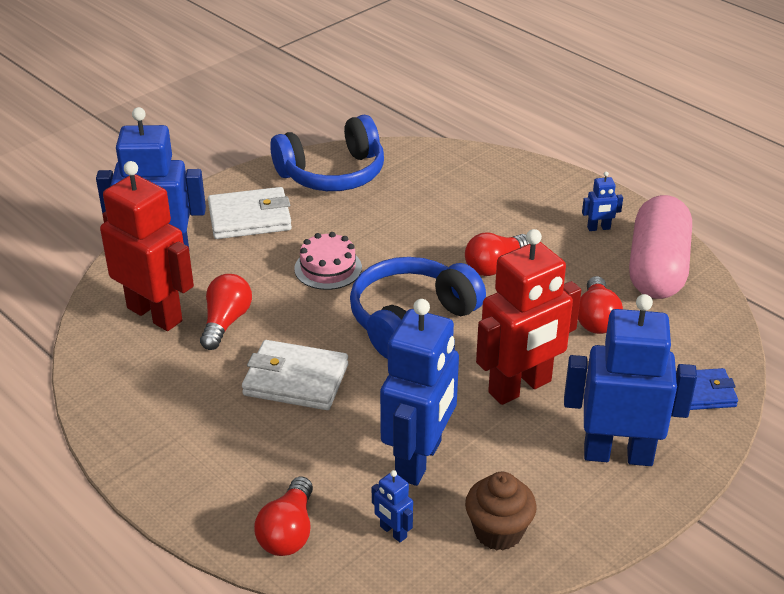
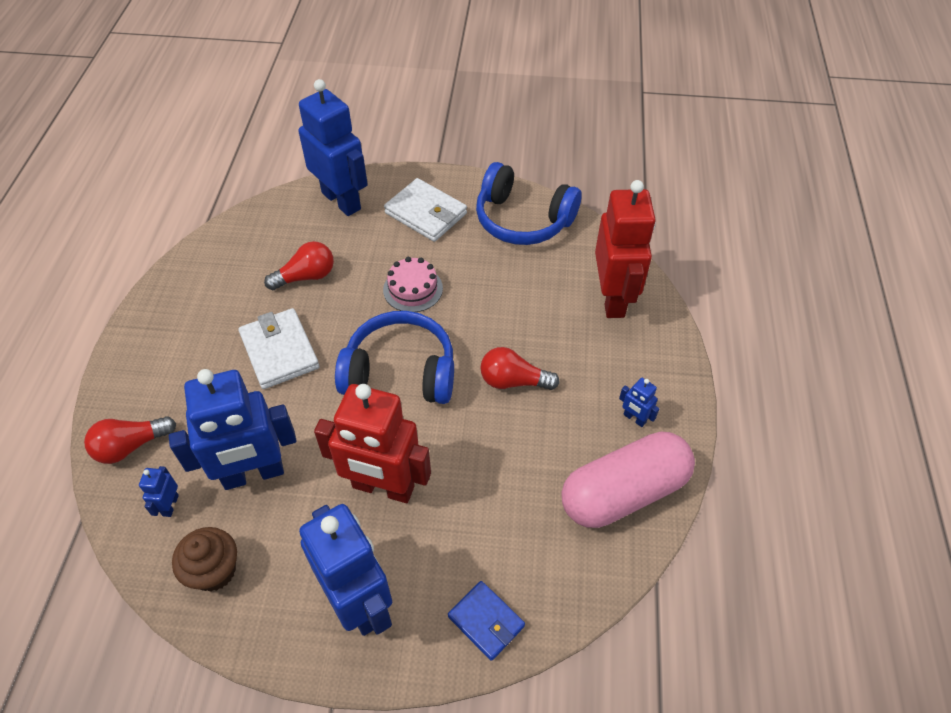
camera: 50 degrees right, 15 degrees up
(155, 314) = (282, 238): red robot -> red robot (613, 298)
(596, 318) = (513, 488): red light bulb -> none

